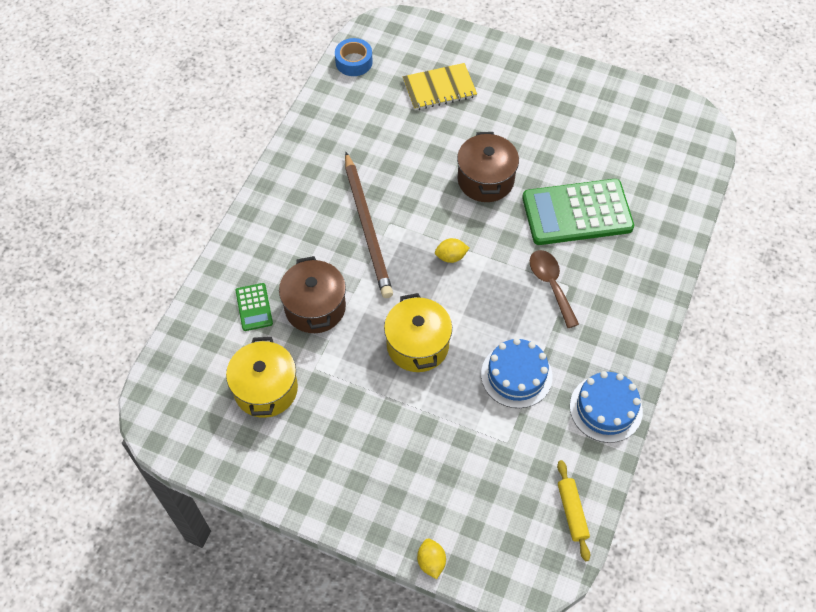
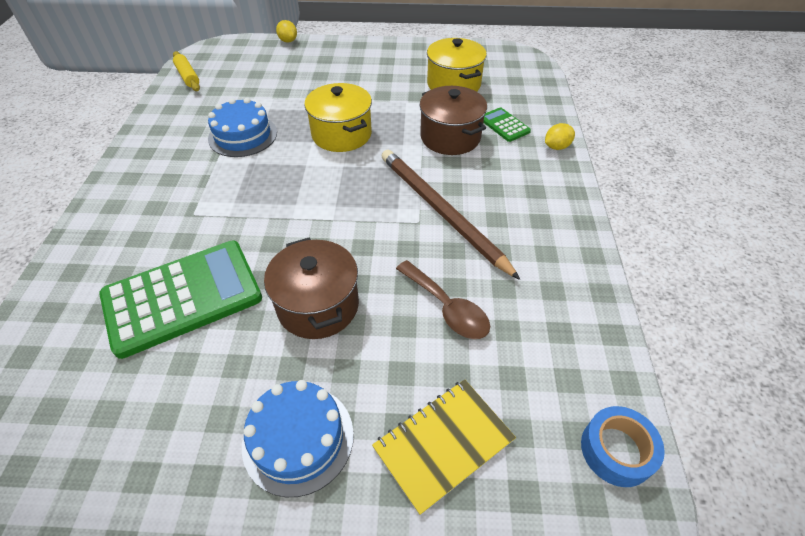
camera: 160 degrees right, 10 degrees down
(451, 257) = (334, 208): yellow lemon -> yellow lemon (556, 147)
(551, 285) = (214, 210): brown spoon -> brown spoon (447, 308)
(606, 408) = (156, 133): blue cake -> blue cake (298, 438)

